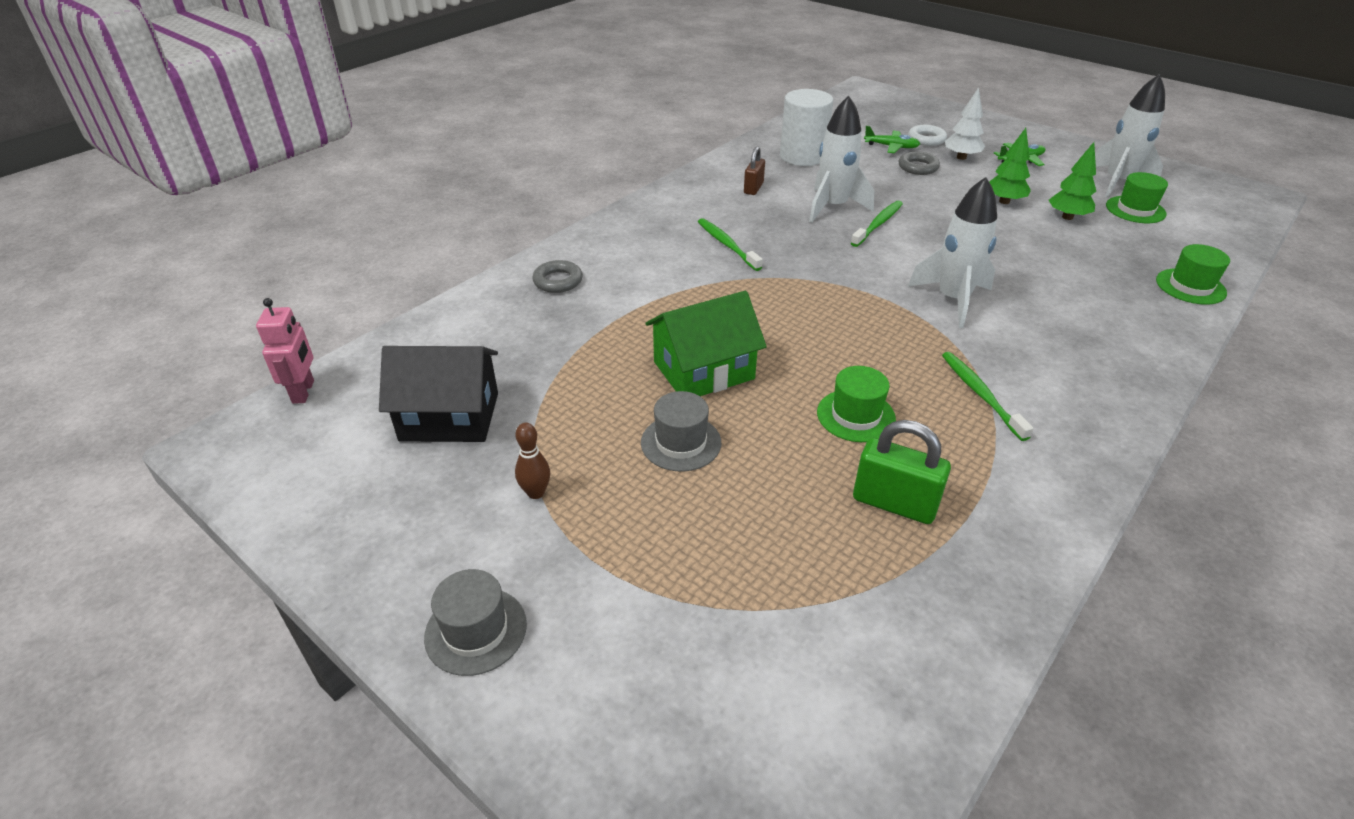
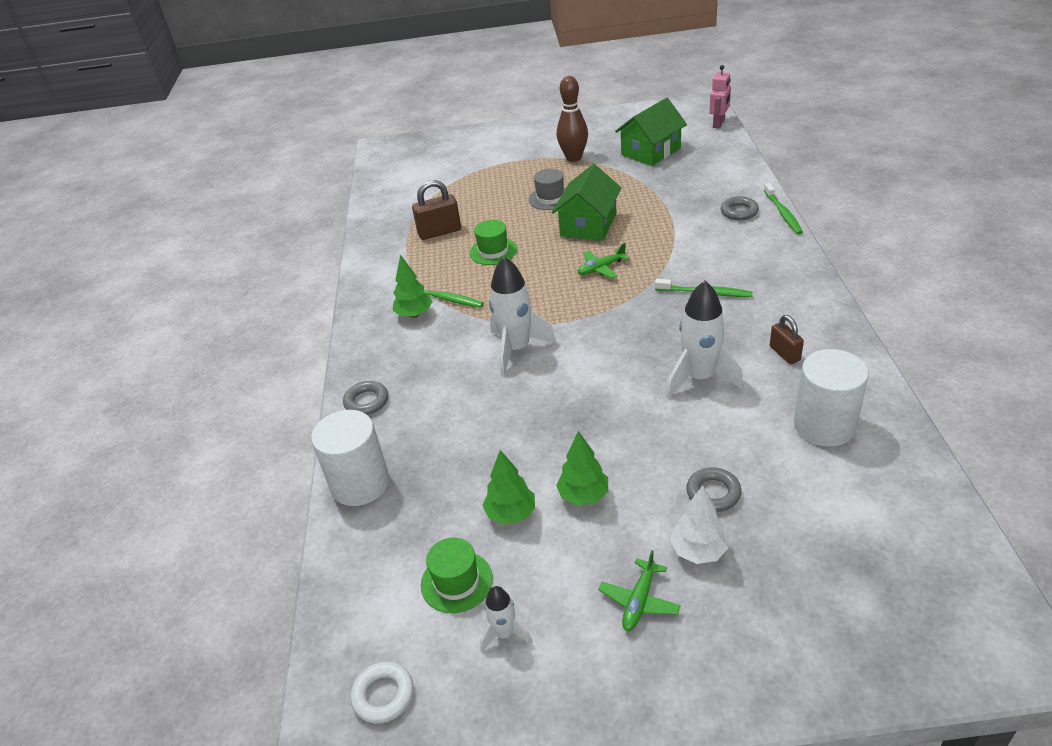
camera: 140 degrees right, 0 degrees up
(304, 392) = (719, 124): pink robot -> pink robot turned 105 degrees counterclockwise
(450, 416) = (651, 151): black house -> green house
(476, 630) = (529, 132): grey hat -> none
(536, 492) = (573, 158): brown bowling pin -> brown bowling pin, size x1.88
(878, 224) = (644, 384): green toothbrush -> green toothbrush (783, 213)
(891, 147) = (783, 513): green plane -> green plane (601, 268)
(894, 503) = (439, 232): green padlock -> brown padlock
(926, 139) = (774, 562): white ring -> white ring (383, 695)
(1036, 398) = (414, 314): none -> green tree
(1117, 182) = (504, 633): white rocket -> white rocket, size x0.53
(1153, 341) = (366, 402): none -> grey ring
(1190, 286) = (360, 483): green hat -> white cylinder

